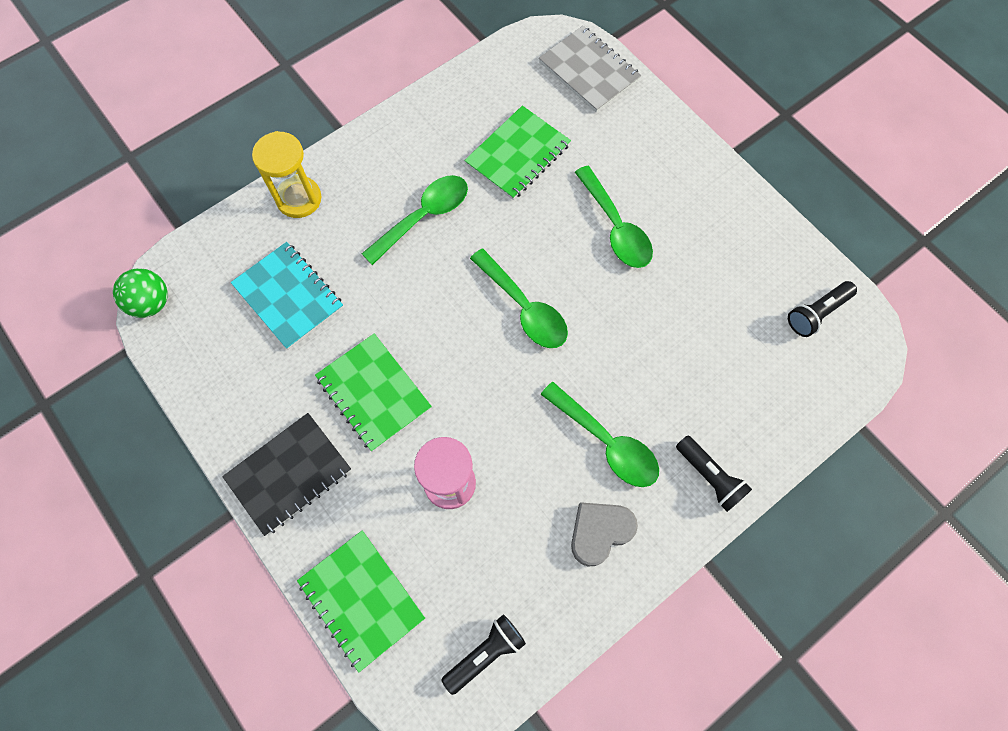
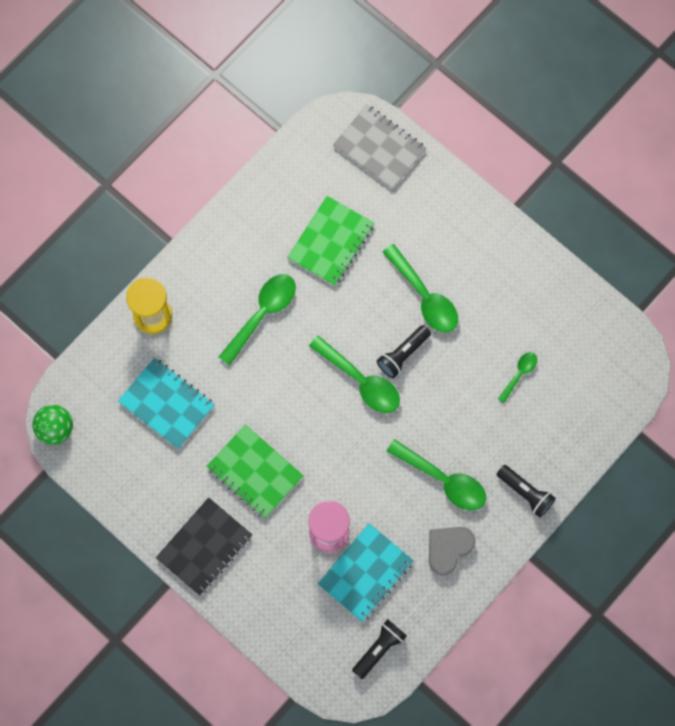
camera: 10 degrees left, 5 degrees up
(361, 599) = (281, 628): green notebook -> none
(486, 545) = (365, 573): none -> turquoise notebook
(718, 331) = (519, 374): none -> green spoon
(816, 313) = (597, 345): black flashlight -> black flashlight (403, 354)

